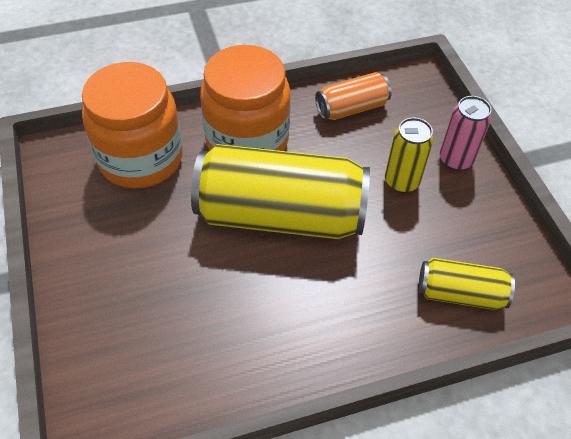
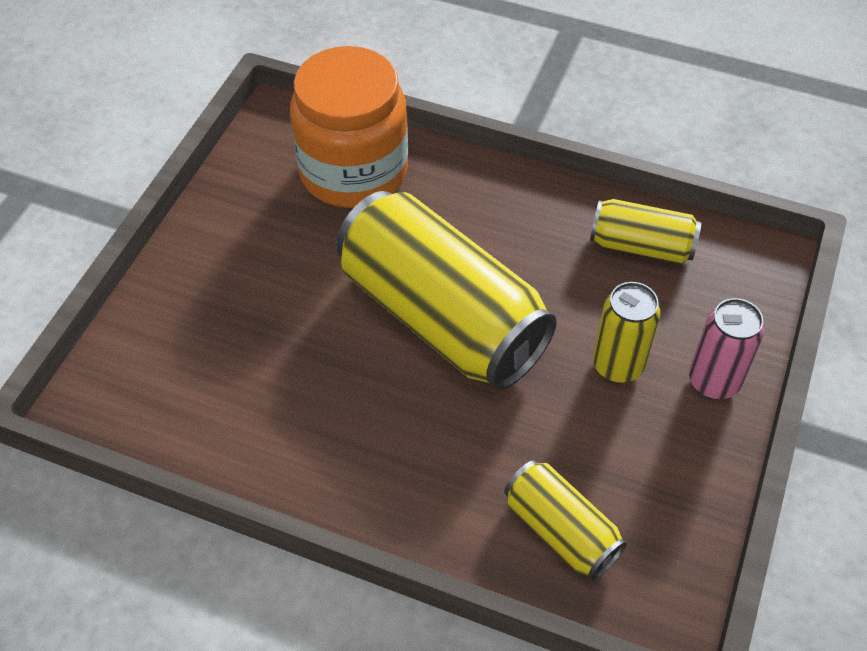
camera: 40 degrees right, 0 degrees up
(247, 140) = (482, 215): orange jar -> none
(351, 108) = (641, 246): orange can -> yellow can

